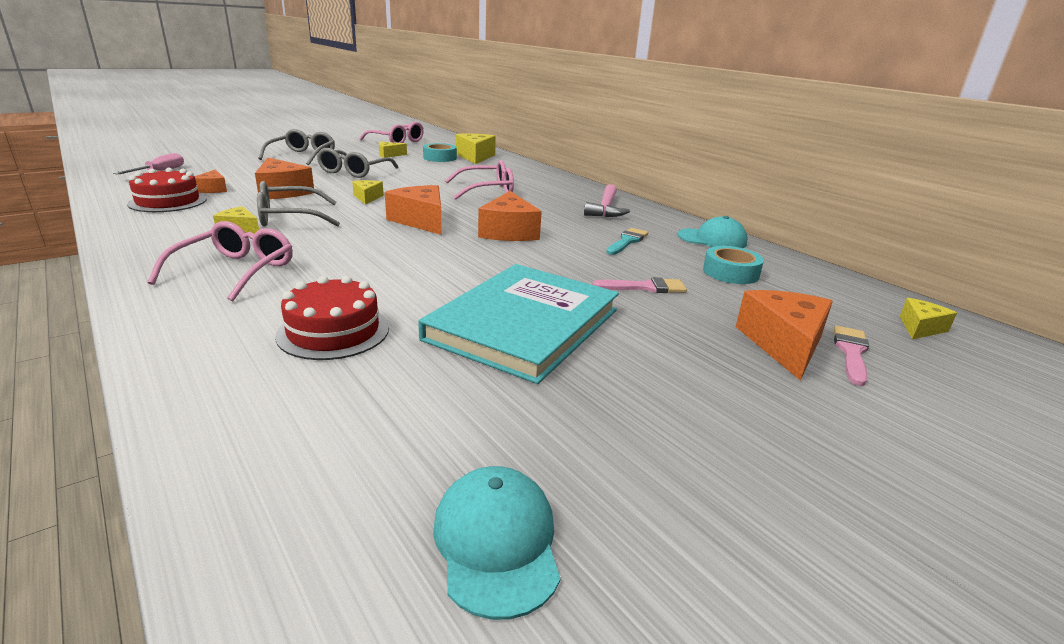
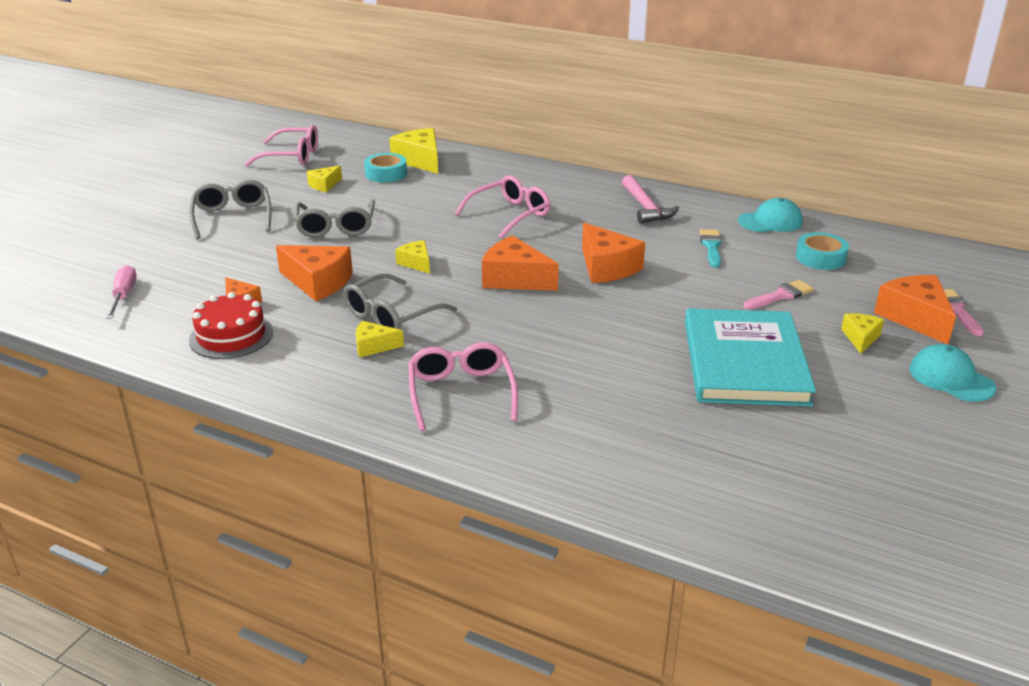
camera: 25 degrees left, 5 degrees up
(333, 331) = (631, 417): red cake -> none
(496, 542) = (905, 503): turquoise cap -> turquoise cap (951, 378)
(920, 328) = (978, 272): yellow cheese -> yellow cheese (860, 338)

